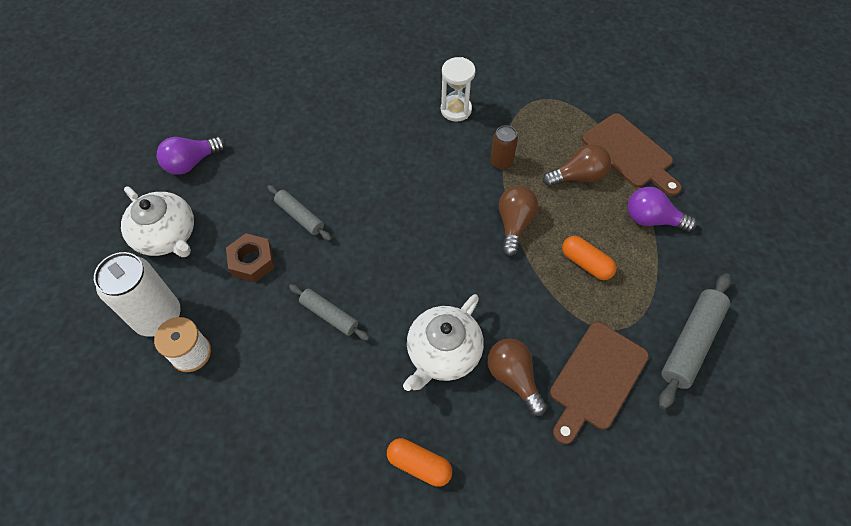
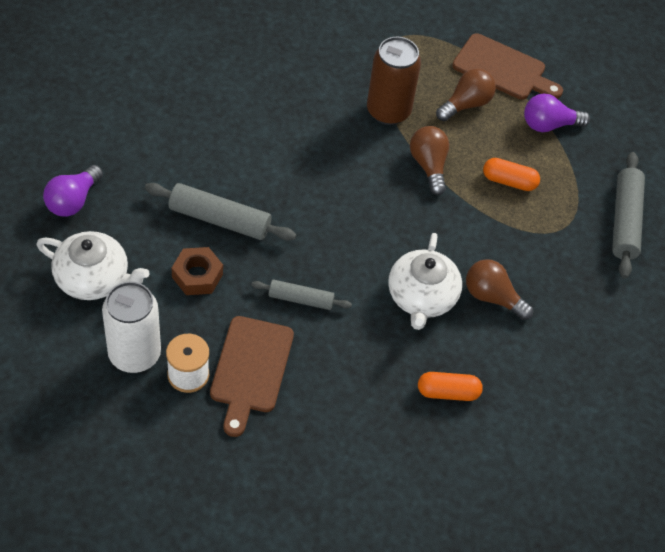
camera: 30 degrees left, 5 degrees down
(300, 216) = (219, 220): grey rolling pin -> grey rolling pin, size x1.62
(456, 110) = (318, 71): white hourglass -> none
(501, 162) = (388, 111): brown can -> brown can, size x1.86
(596, 379) = (561, 275): brown cutting board -> brown cutting board (250, 369)

